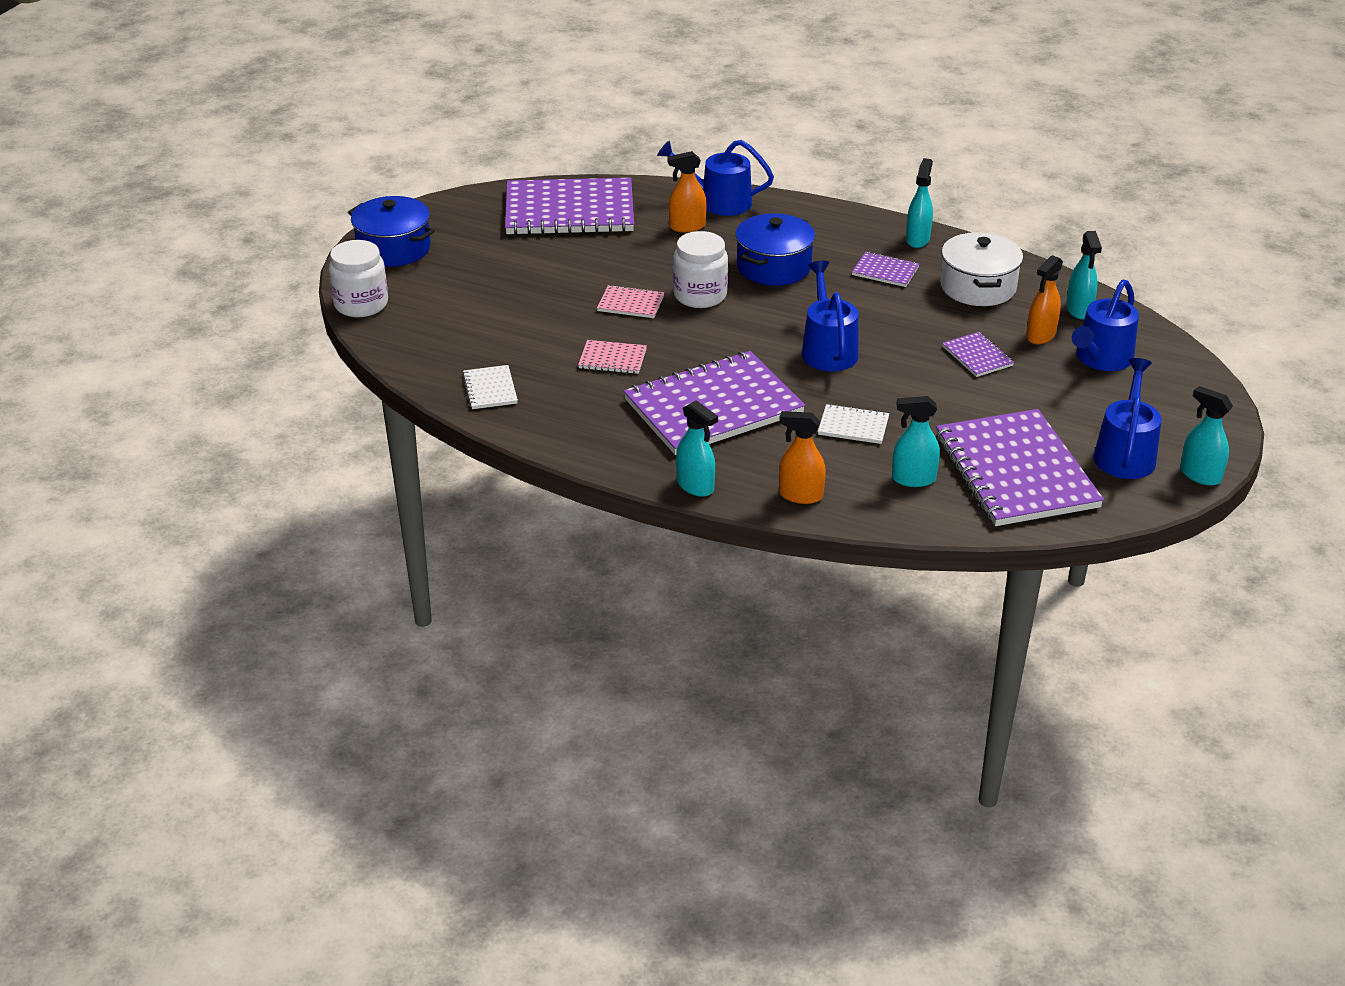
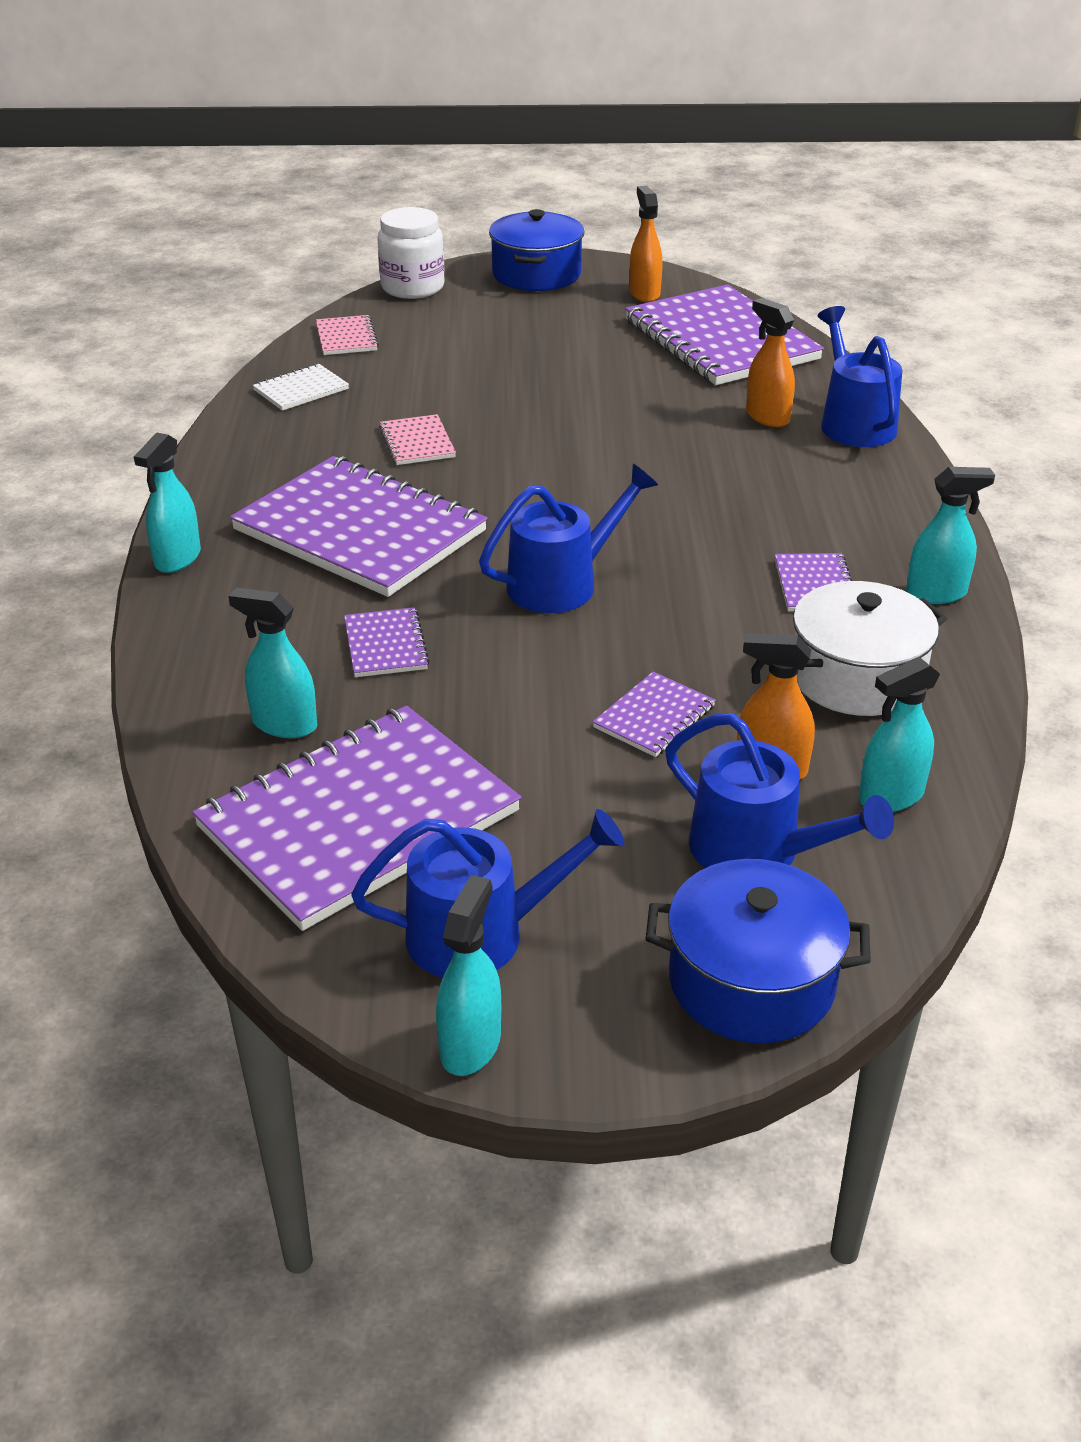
camera: 65 degrees right, 0 degrees up
(630, 303) = (549, 424): pink notebook -> pink notebook (346, 338)
(700, 295) = (611, 463): white jar -> none
(774, 267) = (733, 497): blue pot -> blue pot (751, 981)
(800, 495) = (196, 639): orange spray bottle -> orange spray bottle (644, 293)
(853, 426) = (385, 645): white notebook -> purple notebook
(913, 479) = (284, 724): turquoise spray bottle -> turquoise spray bottle turned 45 degrees counterclockwise
(1101, 359) = (756, 851): blue watering can -> blue watering can turned 150 degrees counterclockwise

